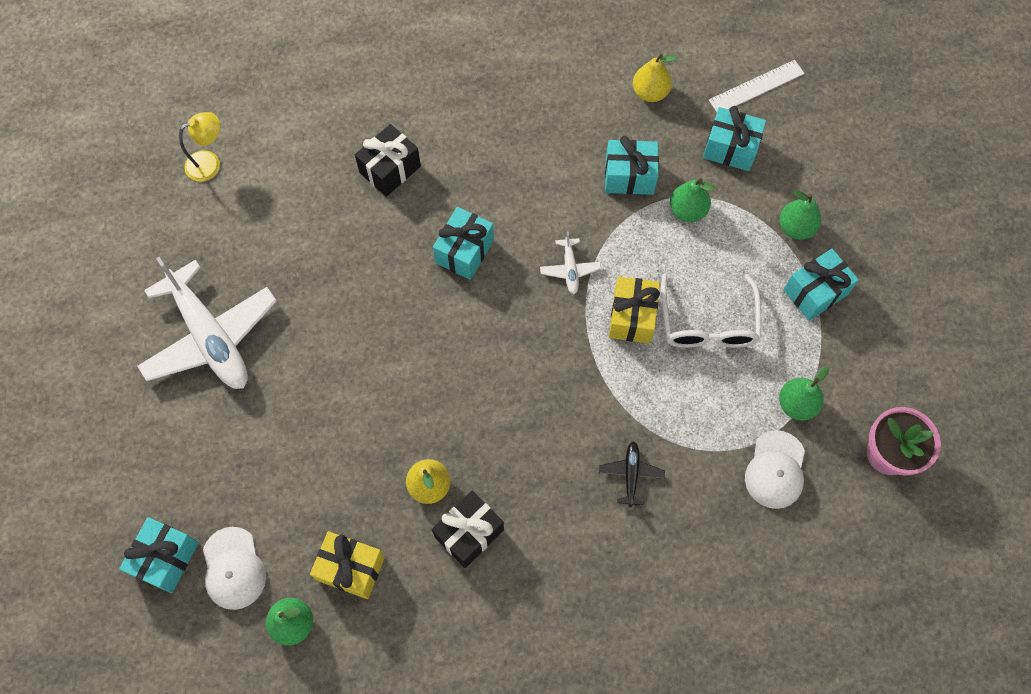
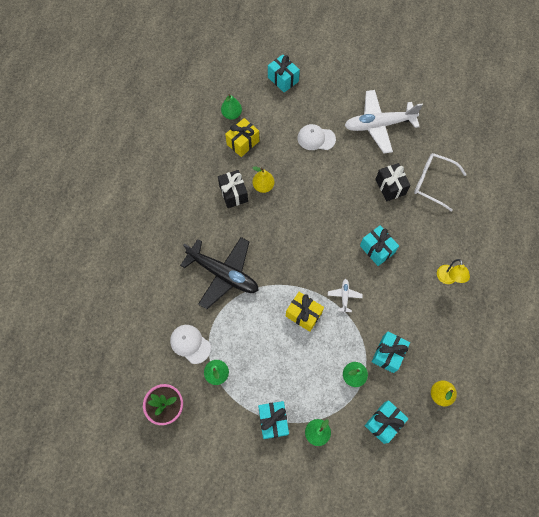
camera: 115 degrees right, 0 degrees up
(210, 163) = (476, 153): yellow lamp -> yellow lamp (447, 279)
(233, 568) = (266, 101): white cap -> white cap (316, 138)
(390, 169) = (440, 233): black gift -> black gift (390, 187)
(570, 269) = (344, 296): white plane -> white plane turned 75 degrees clockwise
(631, 474) = (223, 274): black plane -> black plane, size x2.37
(708, 323) = (282, 352): white glasses -> white glasses (432, 183)
(756, 87) = (421, 463): white ruler -> none

